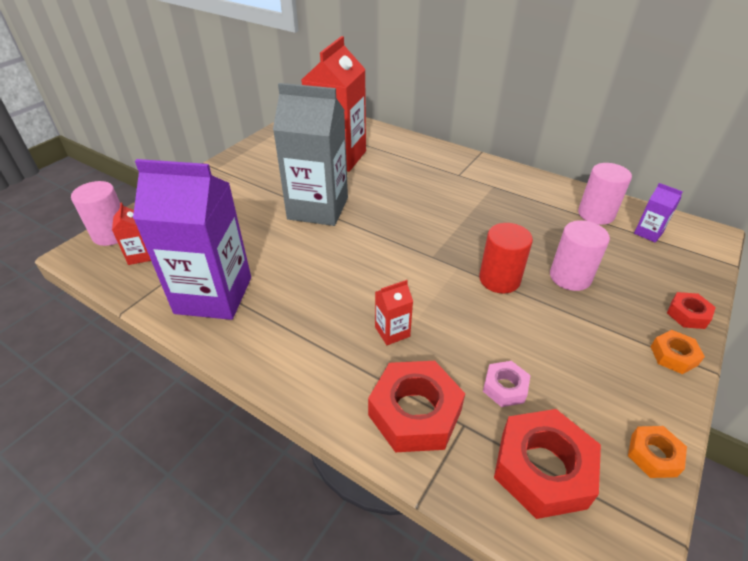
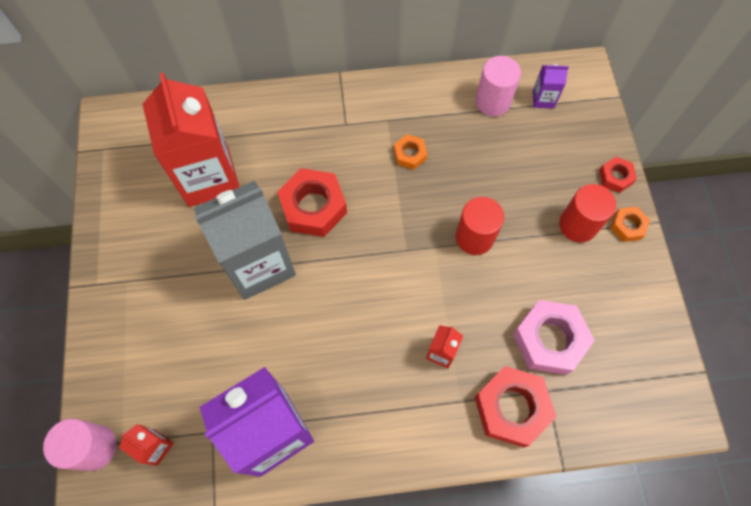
camera: 40 degrees left, 25 degrees up
(505, 387) = (549, 340): pink nut -> pink nut, size x1.92
(542, 469) = (610, 384): red nut -> red nut (313, 207)
(570, 277) = (520, 195): pink cylinder -> none
(614, 325) = (578, 225): none -> red cylinder
(653, 455) = (659, 322): orange nut -> orange nut (410, 154)

